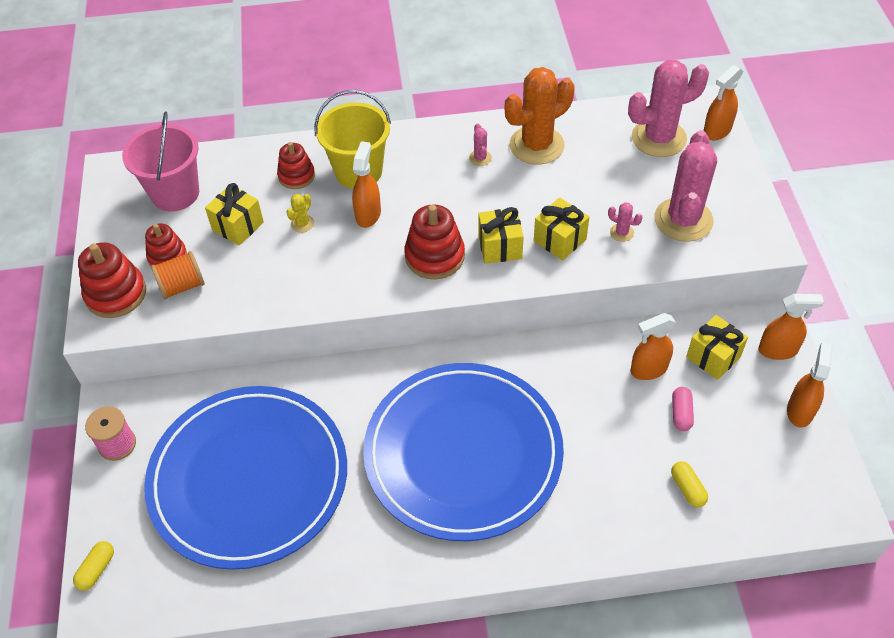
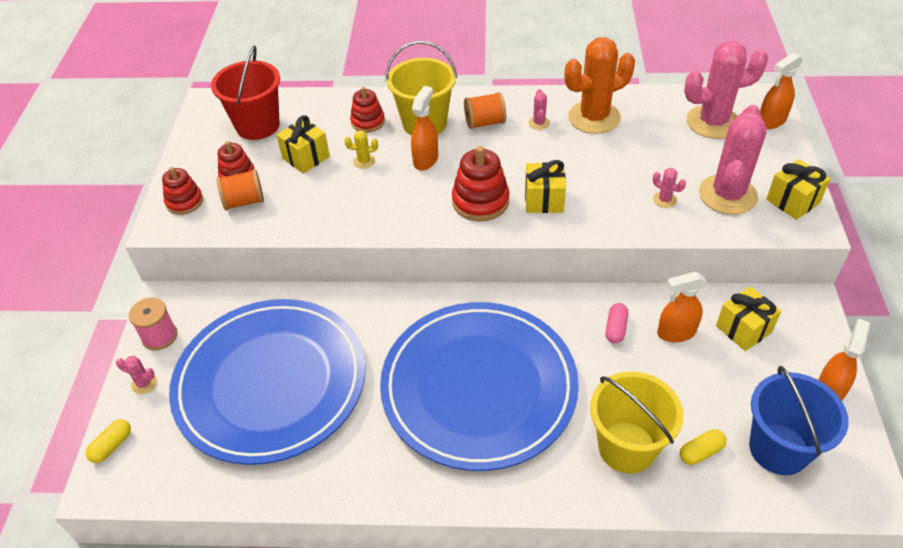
camera: 10 degrees right, 5 degrees down
(114, 498) = (144, 384): none -> pink cactus
(116, 294) = (184, 202): red stacking toy -> red stacking toy, size x0.66
(175, 193) = (257, 125): pink bucket -> red bucket
(302, 224) = (364, 161): yellow cactus -> yellow cactus turned 45 degrees clockwise
(423, 164) = (484, 123): none -> orange spool
(560, 240) = (603, 200): yellow gift -> yellow gift (792, 201)
(617, 494) = (627, 447): none -> yellow bucket
(681, 413) = (703, 378): pink capsule -> pink capsule (615, 328)
(687, 488) = (701, 452): yellow capsule -> yellow capsule turned 75 degrees clockwise
(759, 474) = (778, 449): none -> blue bucket
(778, 350) = (811, 331): orange spray bottle -> none

